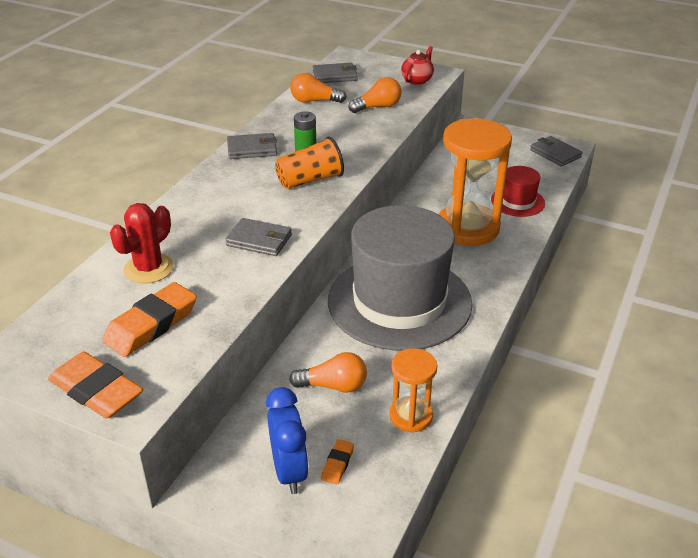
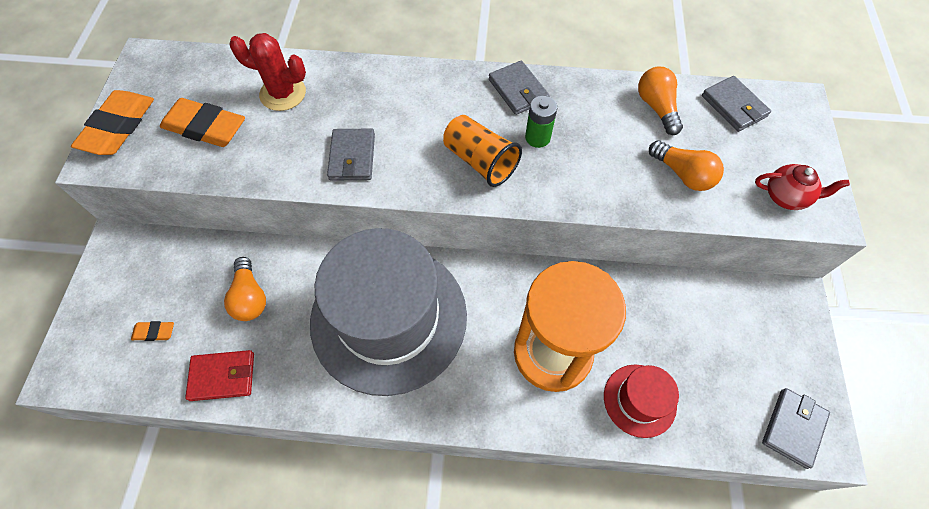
camera: 70 degrees right, 25 degrees up
(289, 471) = (142, 298): blue clock -> none
(411, 416) = (222, 376): orange hourglass -> red wallet

